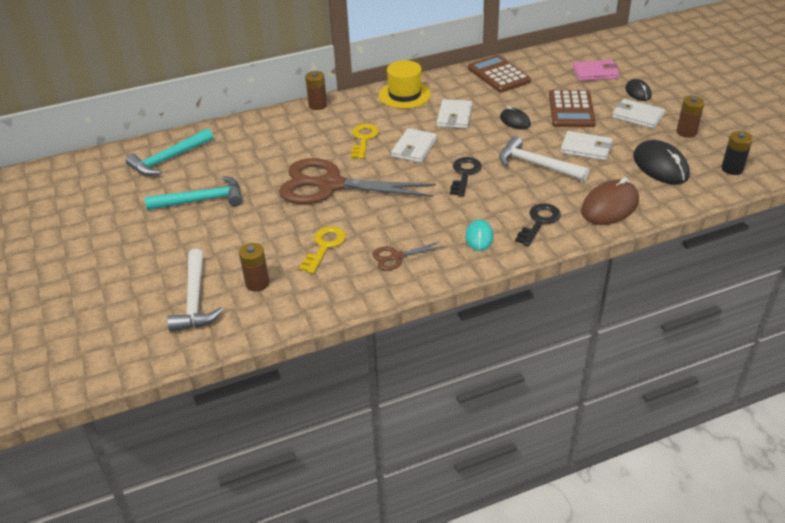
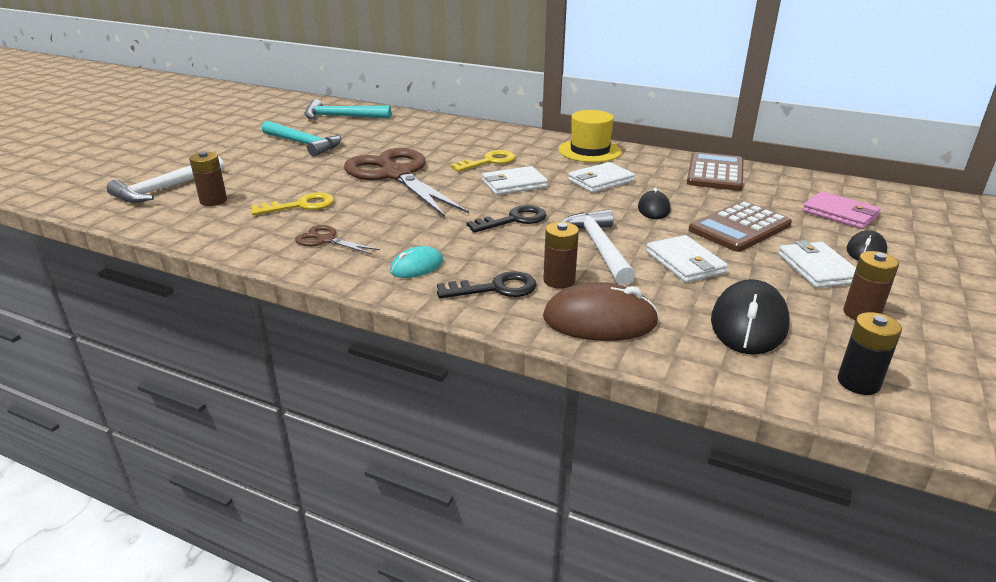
camera: 45 degrees right, 10 degrees down
(317, 105) = (505, 130): brown battery -> brown battery (559, 280)

